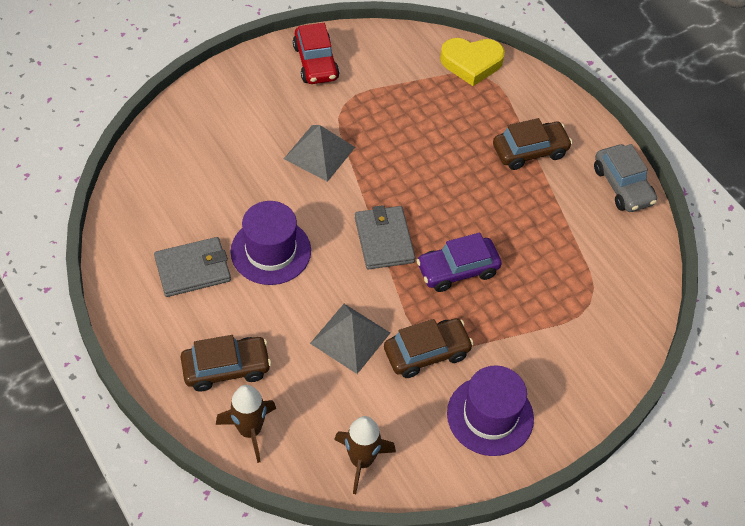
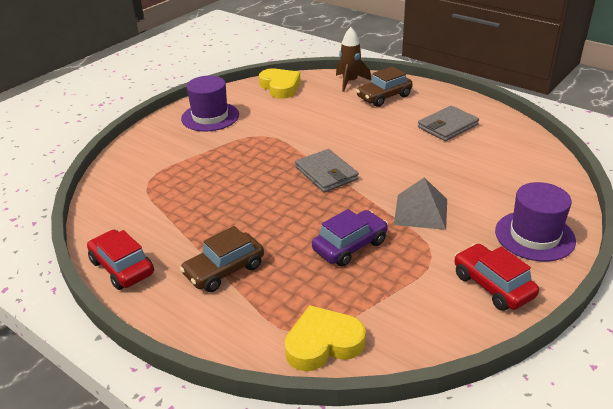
camera: 165 degrees right, 20 degrees down
(271, 251) = (404, 147): purple hat -> purple hat (534, 236)
(350, 338) = (317, 124): grey pyramid -> none
(361, 460) = (280, 87): brown rocket -> yellow heart
(426, 353) = (263, 130): brown car -> none
(457, 270) = (260, 172): purple car -> purple car (350, 246)
(622, 186) = (122, 267): grey car -> red car

